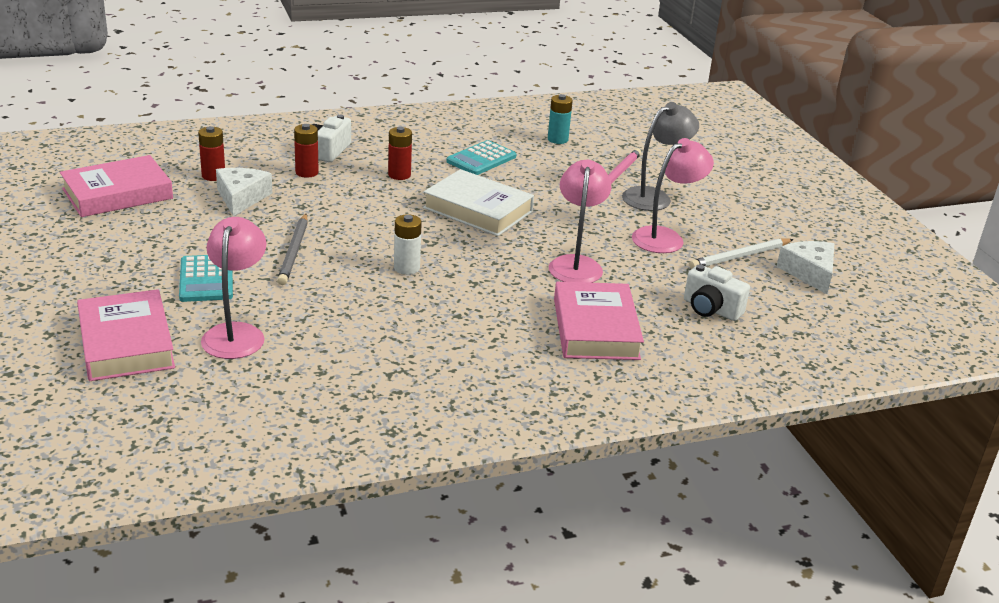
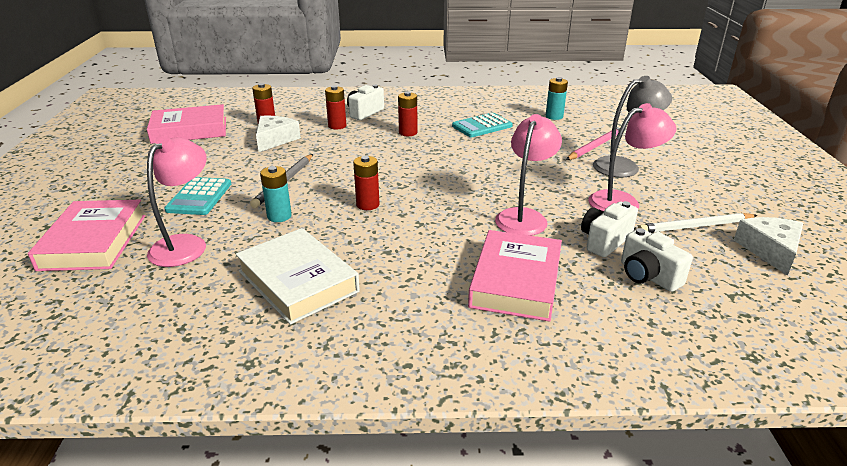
camera: 20 degrees right, 0 degrees up
(317, 291) = (279, 216): none -> turquoise battery
(406, 268) = (367, 204): white battery -> red battery
(478, 210) = (457, 163): white book -> white book (298, 281)
(662, 280) = (604, 241): none -> white camera

